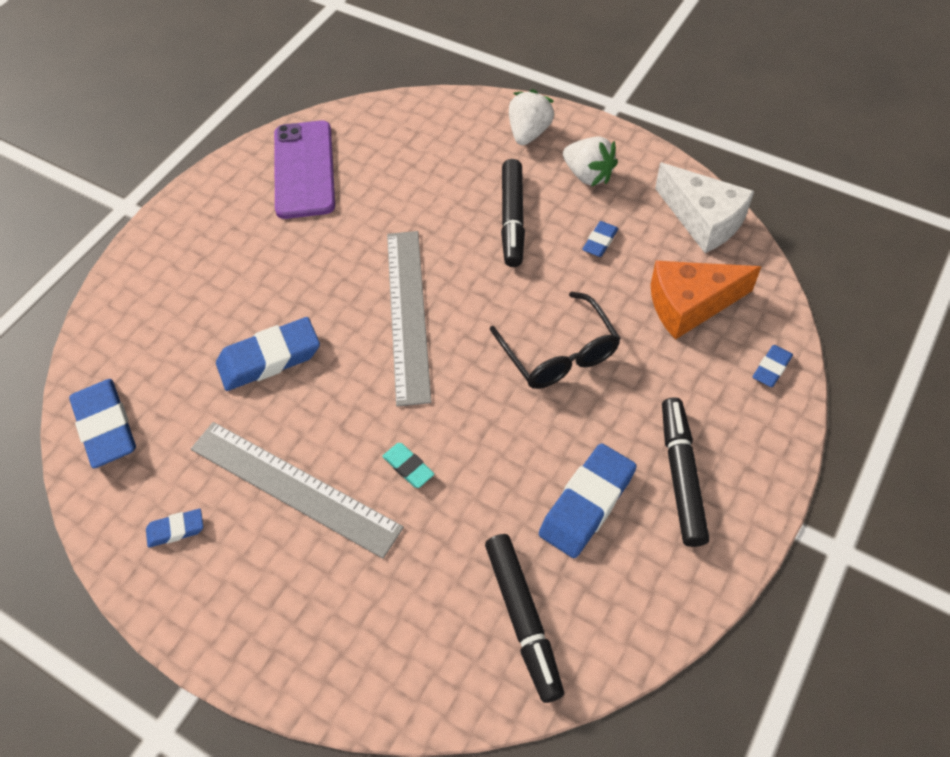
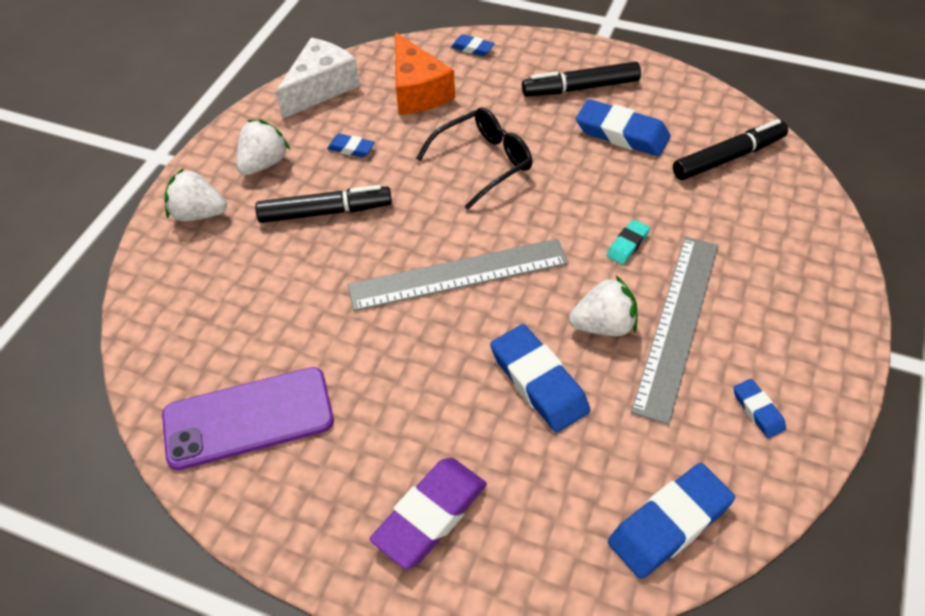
camera: 100 degrees left, 5 degrees down
(181, 271) = (430, 515): none -> purple eraser
(313, 422) = (603, 325): none -> white strawberry

